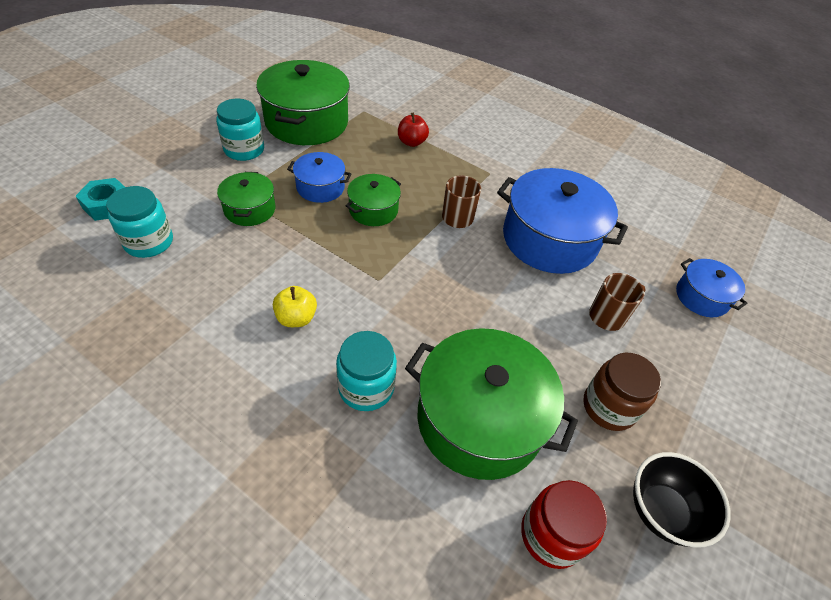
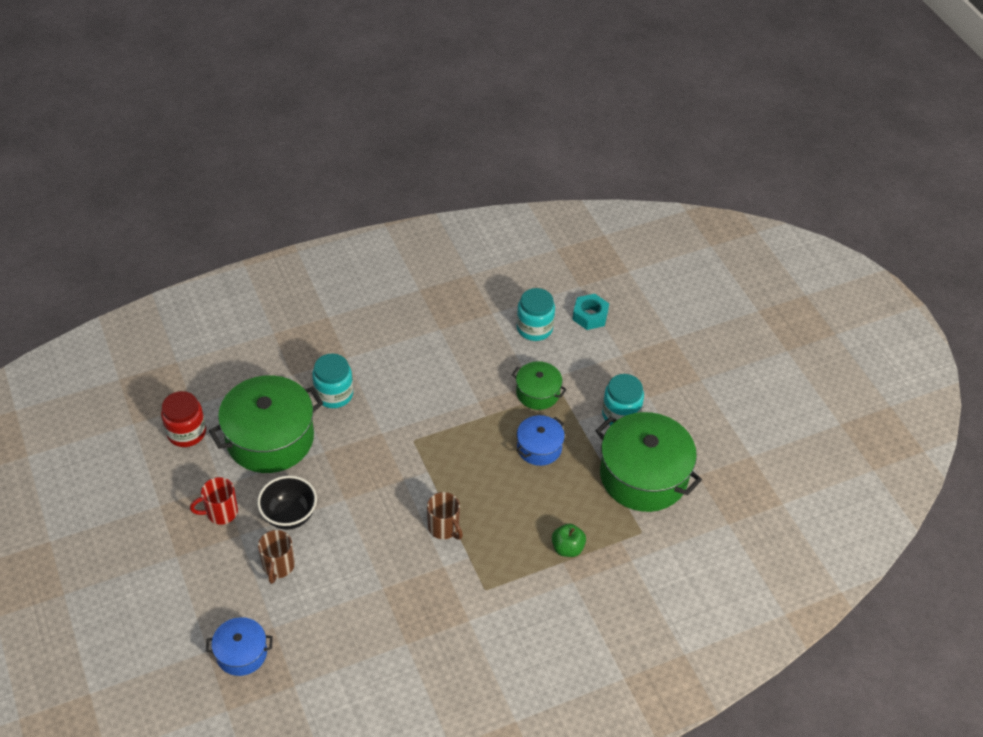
camera: 125 degrees right, 0 degrees up
(296, 318) = (411, 381): yellow apple -> none
(373, 210) = (489, 471): green pot -> none
(412, 142) = (567, 548): red apple -> green apple
(549, 239) = (375, 581): blue pot -> none
(609, 407) = (221, 512): brown jar -> red mug
(661, 511) = (150, 491): black bowl -> black bowl (289, 516)

